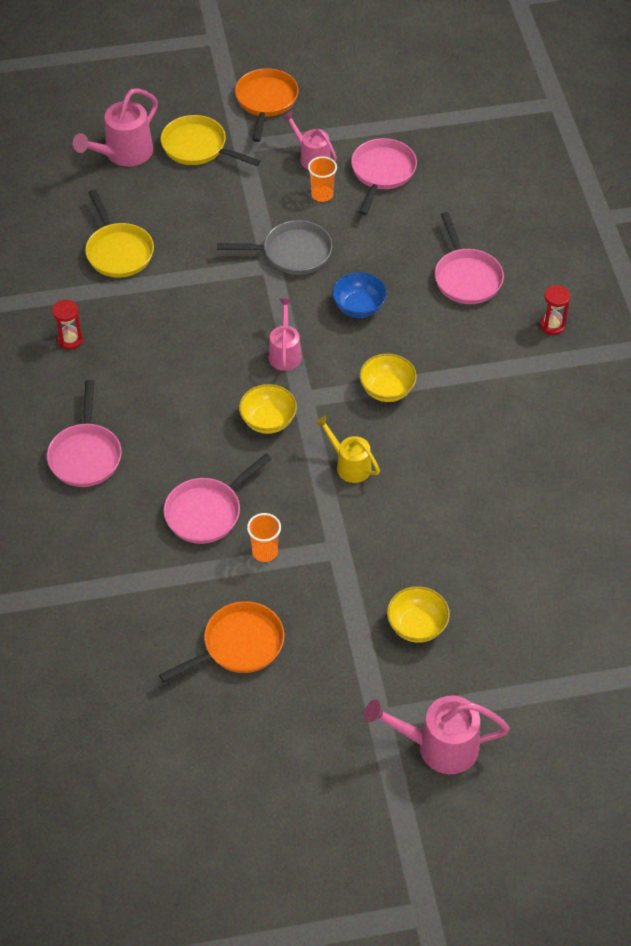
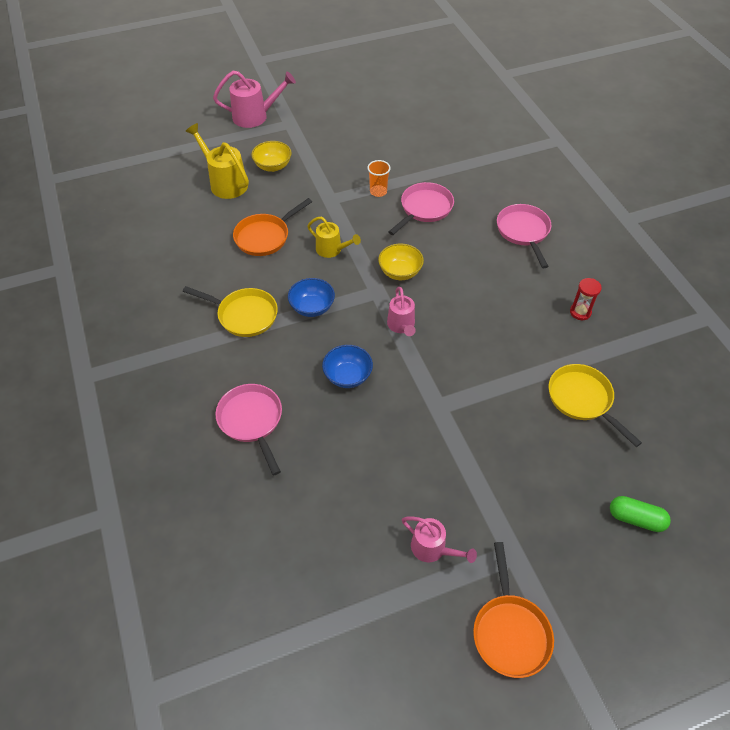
camera: 170 degrees right, 0 degrees up
(123, 154) = (636, 518): pink watering can -> green capsule
(198, 147) = (561, 543): yellow pan -> yellow pan (244, 315)
(238, 645) = (380, 145): orange pan -> orange pan (265, 237)
(292, 253) = (421, 422): grey pan -> none
(322, 195) = (409, 498): orange cup -> none
(382, 173) = (351, 539): pink pan -> none
(387, 390) = (312, 307): yellow bowl -> blue bowl
(493, 603) = (225, 182): none -> yellow watering can
(552, 325) = (172, 383): red hourglass -> none

